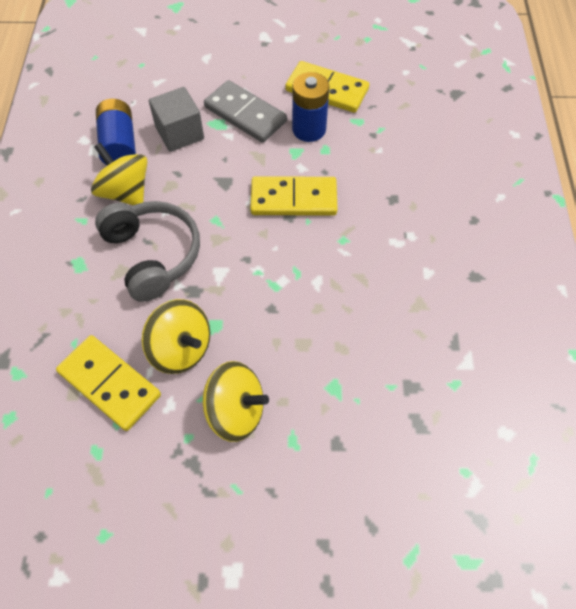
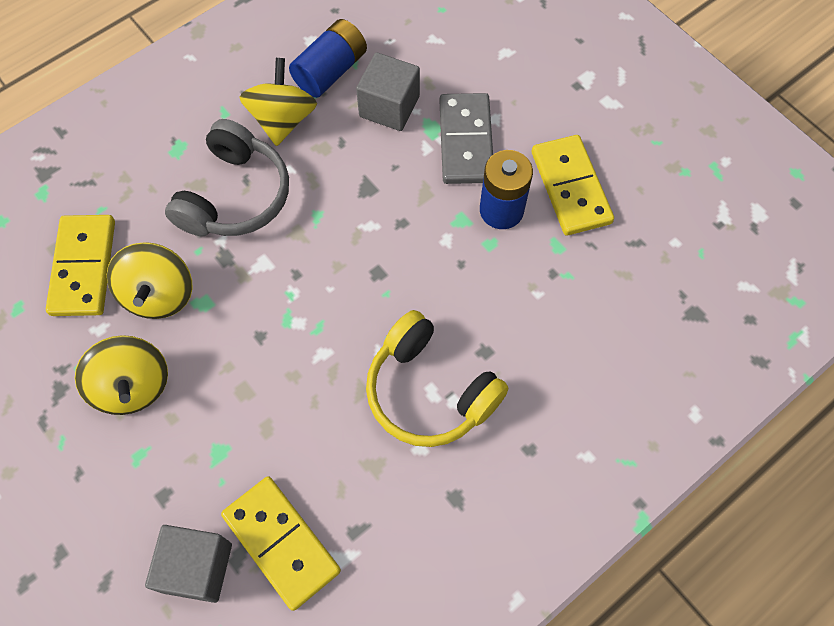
camera: 50 degrees right, 5 degrees up
(293, 199) = (401, 261): yellow domino -> yellow domino (281, 542)
(394, 243) = (429, 391): none -> yellow headphones
(407, 455) = (197, 567): none -> grey cube

